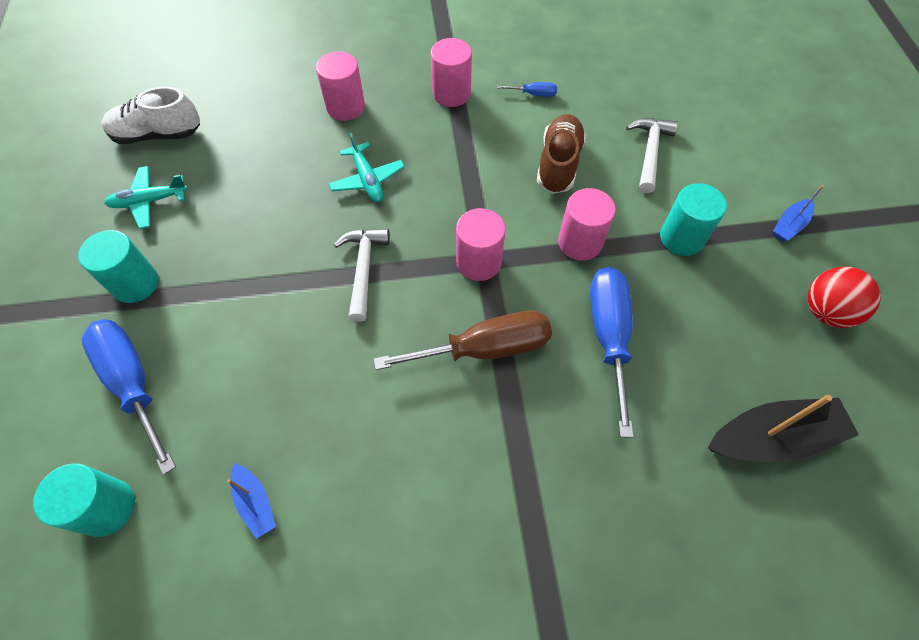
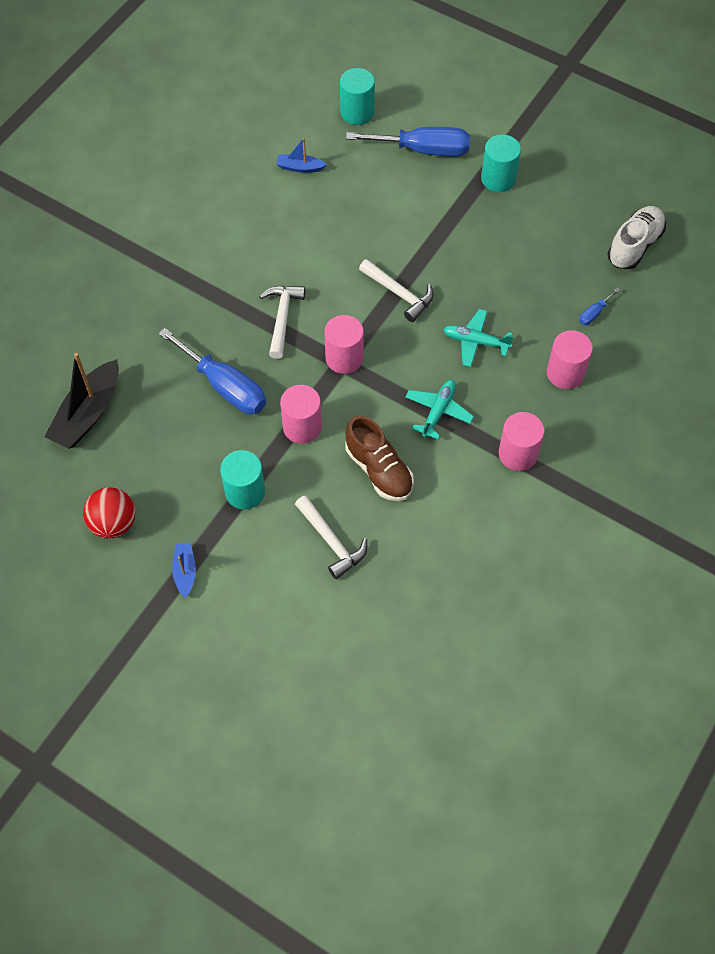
camera: 130 degrees right, 0 degrees up
(149, 201) = (566, 213): turquoise plane -> turquoise plane (438, 411)
(485, 348) = (282, 318): brown screwdriver -> white hammer
(534, 94) = (465, 512): blue screwdriver -> blue screwdriver (594, 313)

